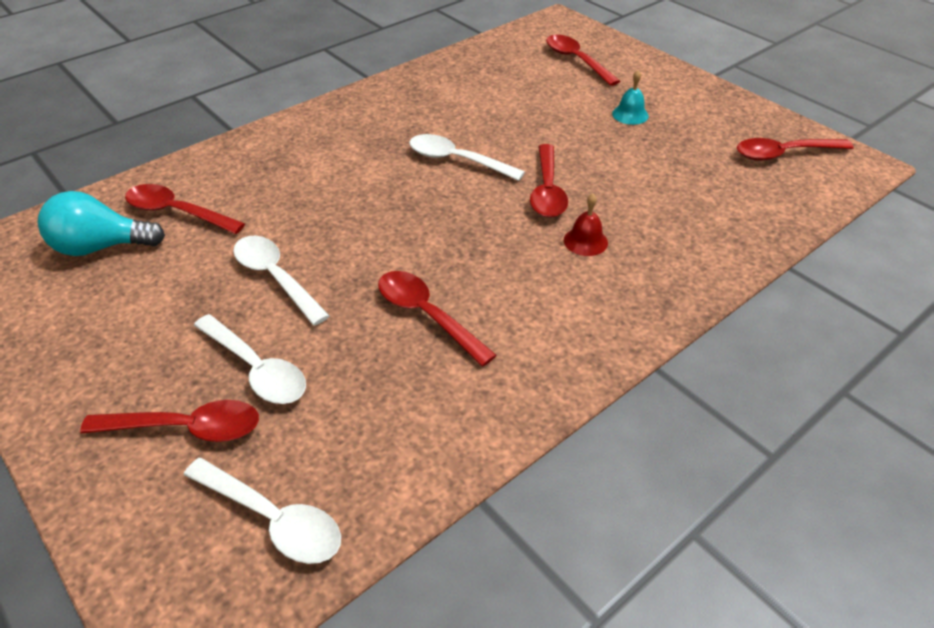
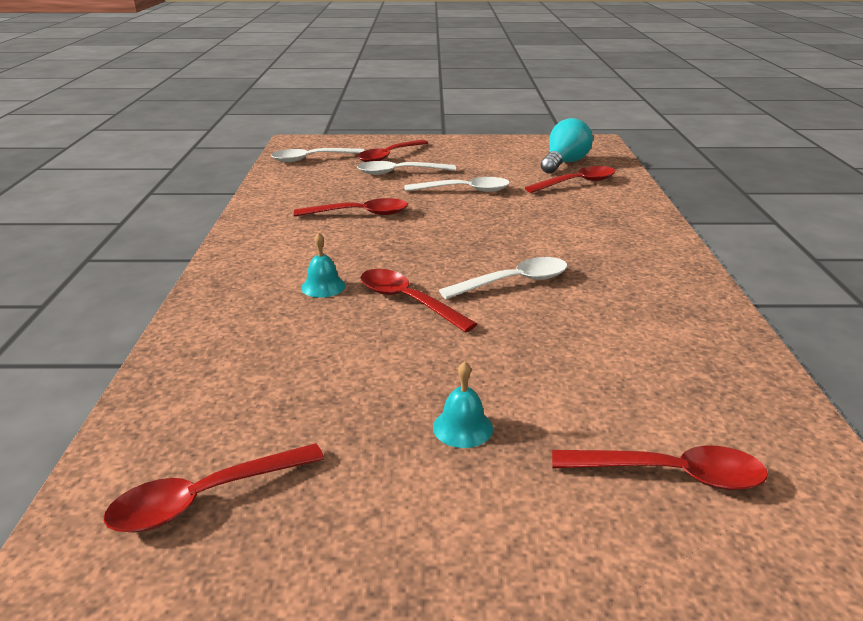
camera: 130 degrees right, 15 degrees down
(585, 241) = (323, 286): red bell -> turquoise bell
(783, 154) = (205, 498): red spoon -> red spoon turned 150 degrees counterclockwise

